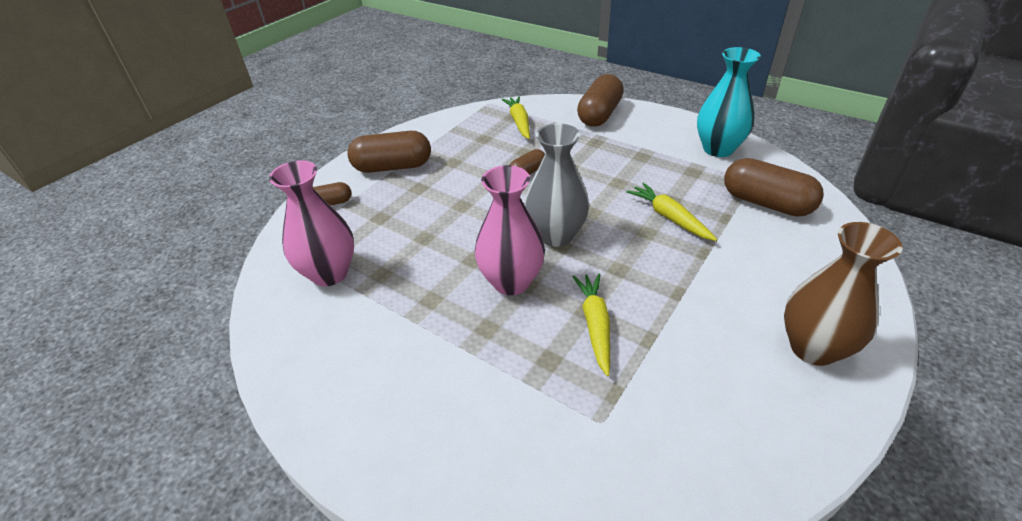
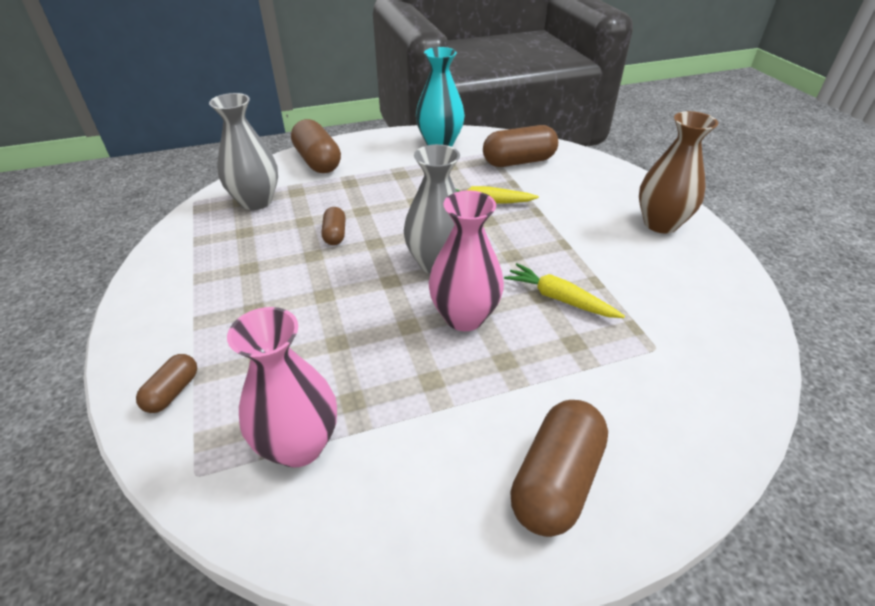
camera: 55 degrees left, 0 degrees up
(393, 167) = (187, 311): brown capsule -> brown capsule (555, 480)
(519, 122) = (256, 201): yellow carrot -> grey vase

